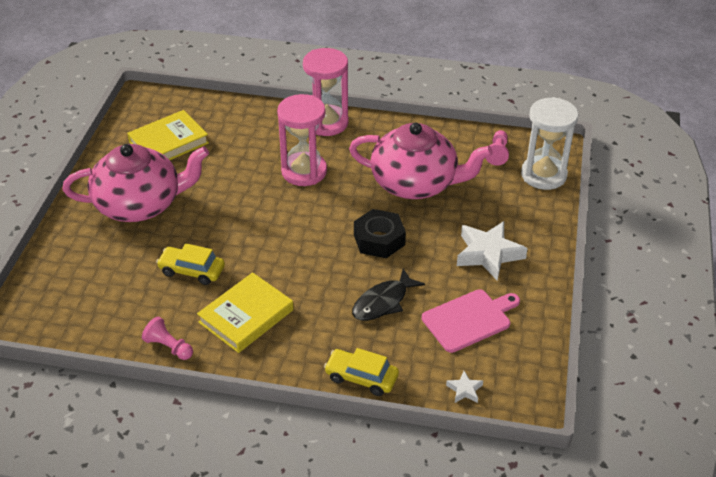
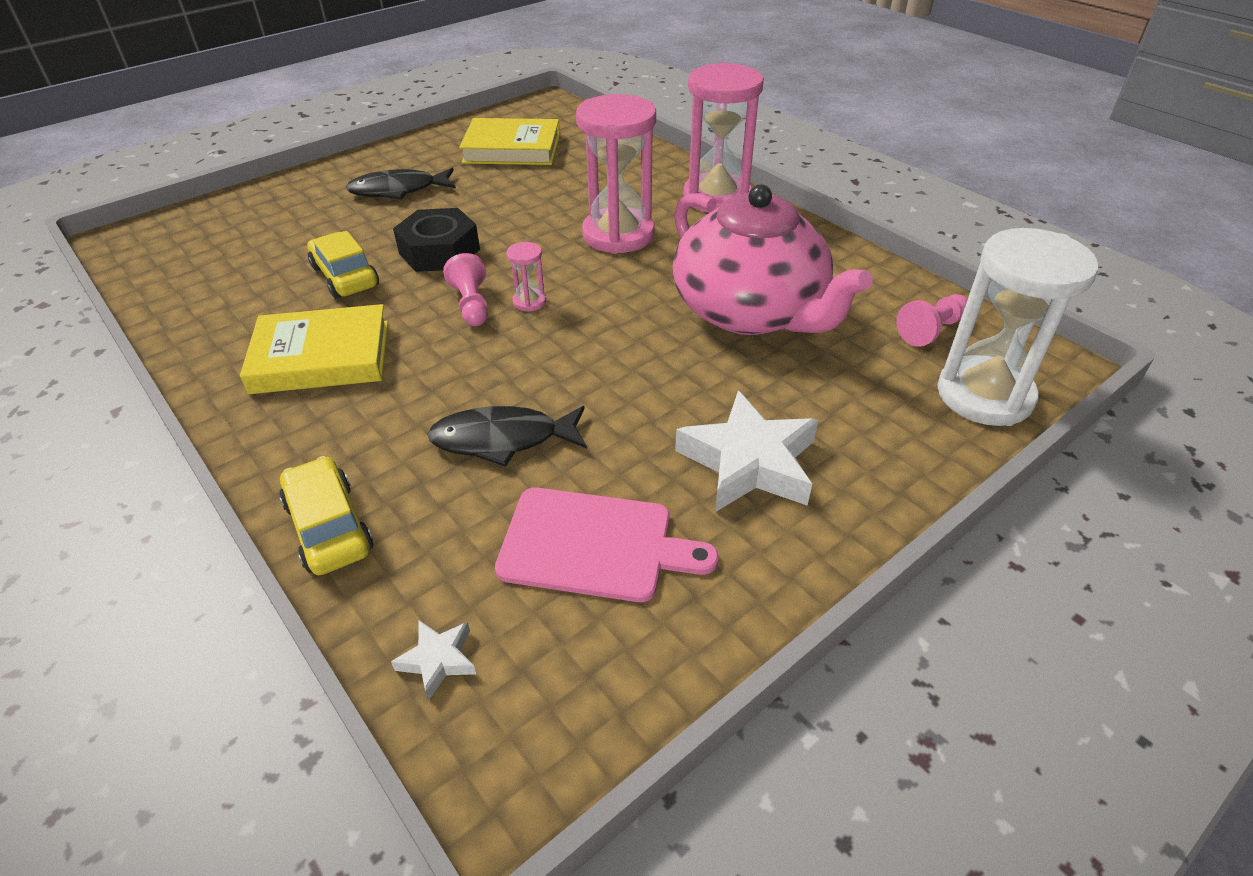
camera: 40 degrees right, 0 degrees up
(140, 204) = (398, 190): pink teapot -> black fish
(169, 347) = (198, 342): pink pawn -> pink pawn (472, 305)
(308, 232) = (529, 302): none -> pink hourglass
(379, 240) = (607, 355): black nut -> black nut (439, 251)

